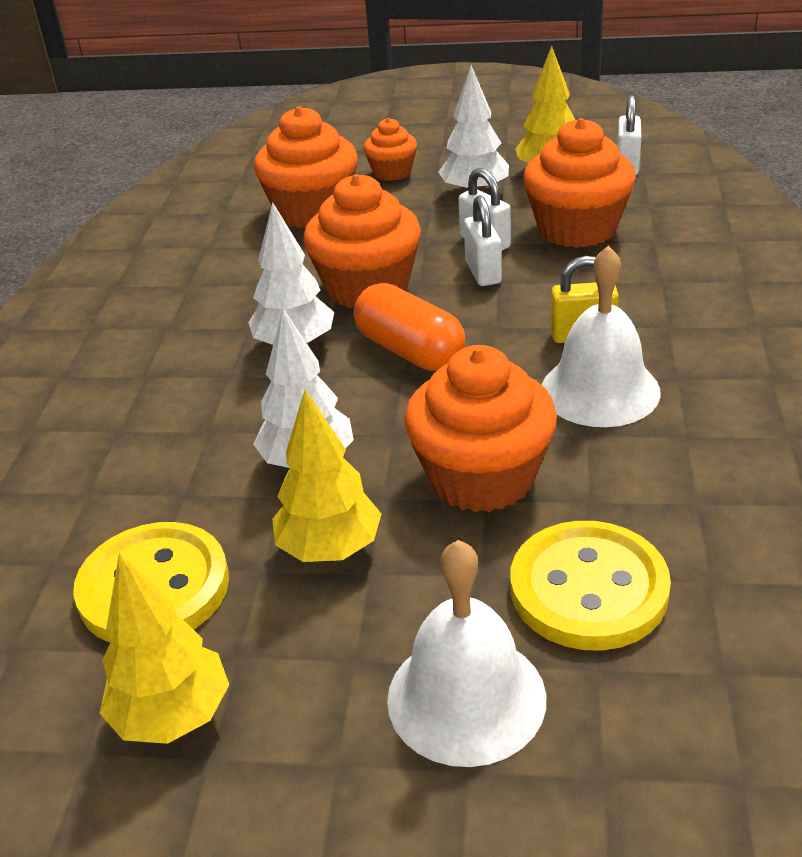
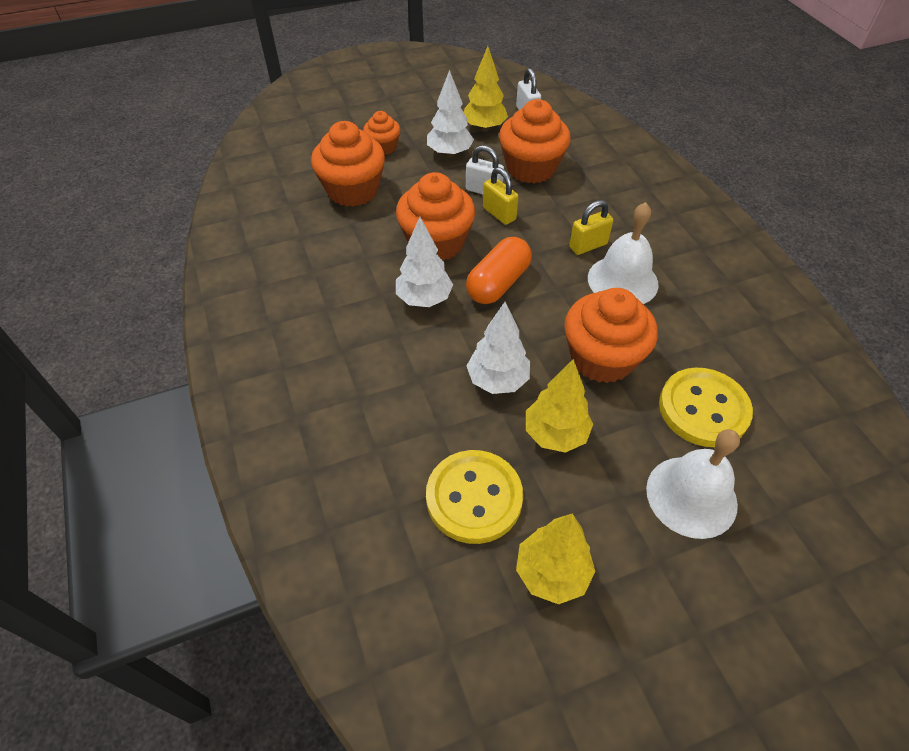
camera: 30 degrees left, 15 degrees up
(410, 351) = (498, 283): orange capsule -> orange capsule turned 75 degrees counterclockwise
(483, 272) = (499, 214): white padlock -> yellow padlock

